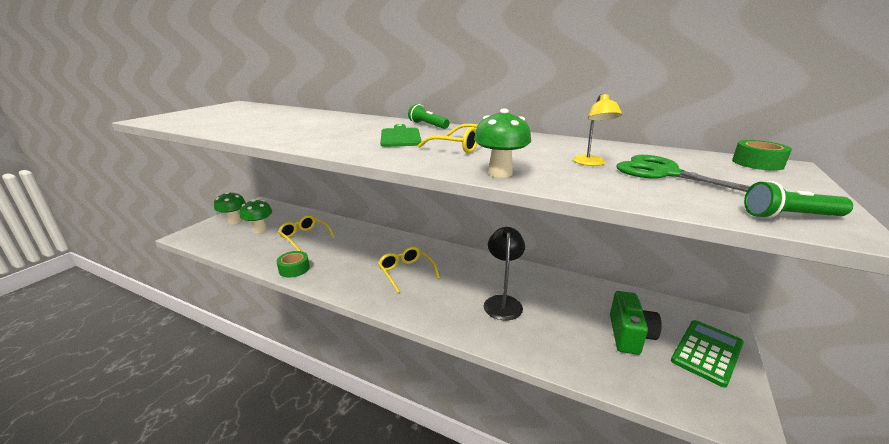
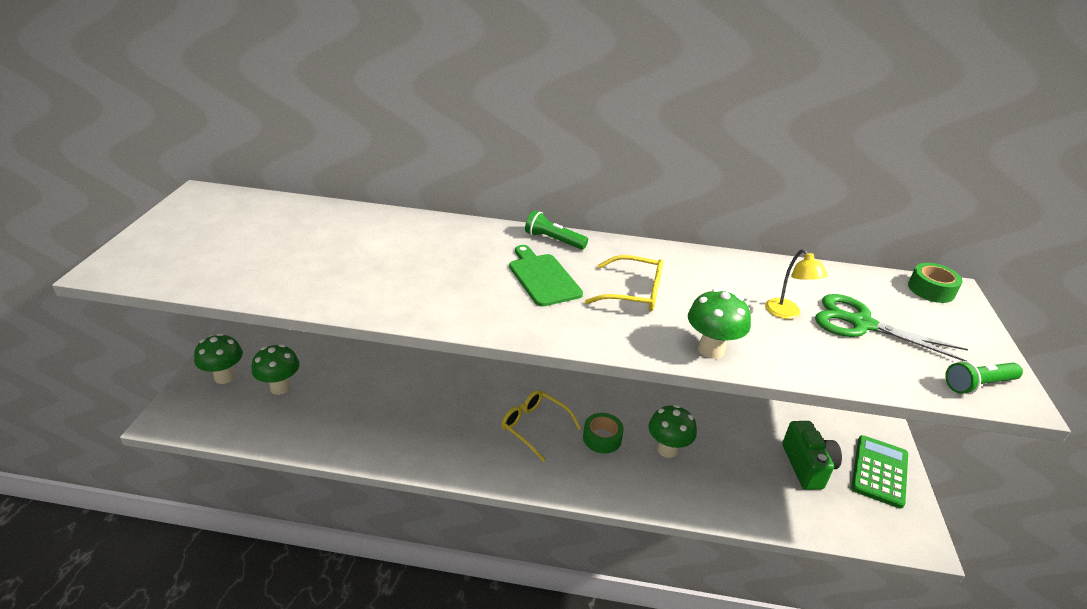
camera: 20 degrees left, 10 degrees up
(294, 269) = (383, 449): green tape -> green tape (602, 438)
(304, 237) = (358, 390): yellow glasses -> none
(502, 302) = (667, 449): black lamp -> green mushroom

